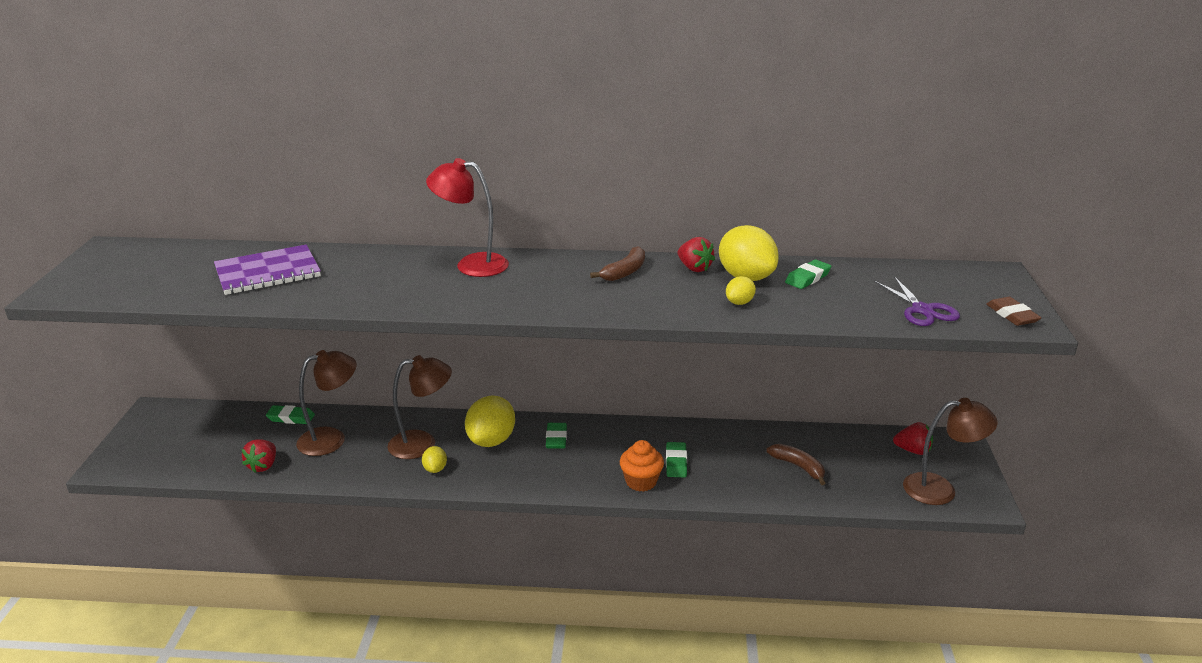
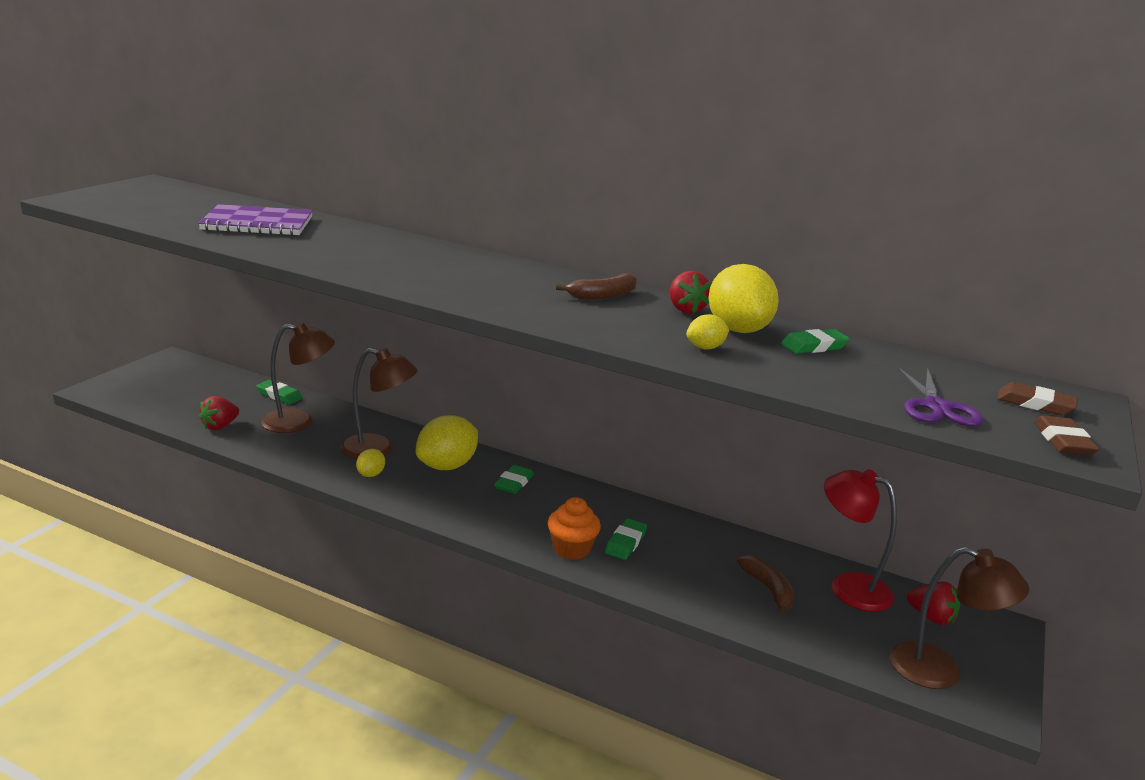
camera: 20 degrees right, 5 degrees down
(471, 264) = (451, 257): red lamp -> red lamp (848, 587)
(976, 287) = (1035, 404): none -> brown eraser

